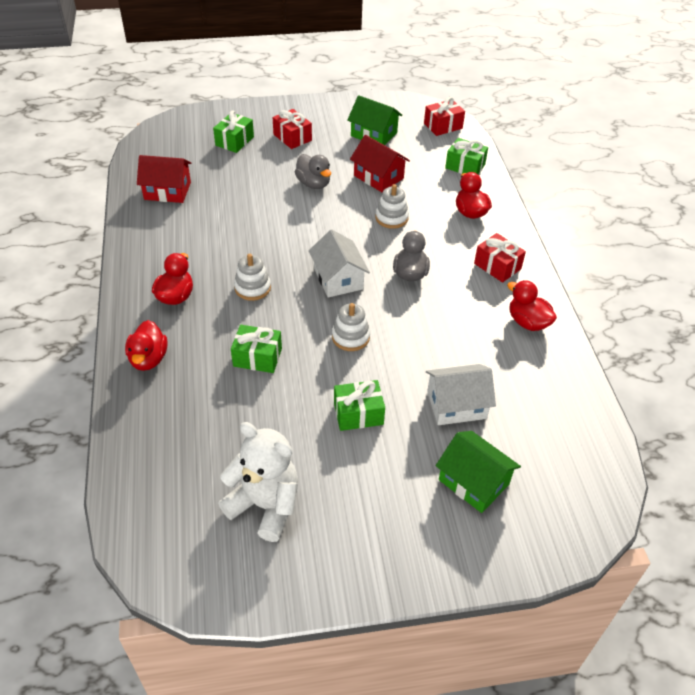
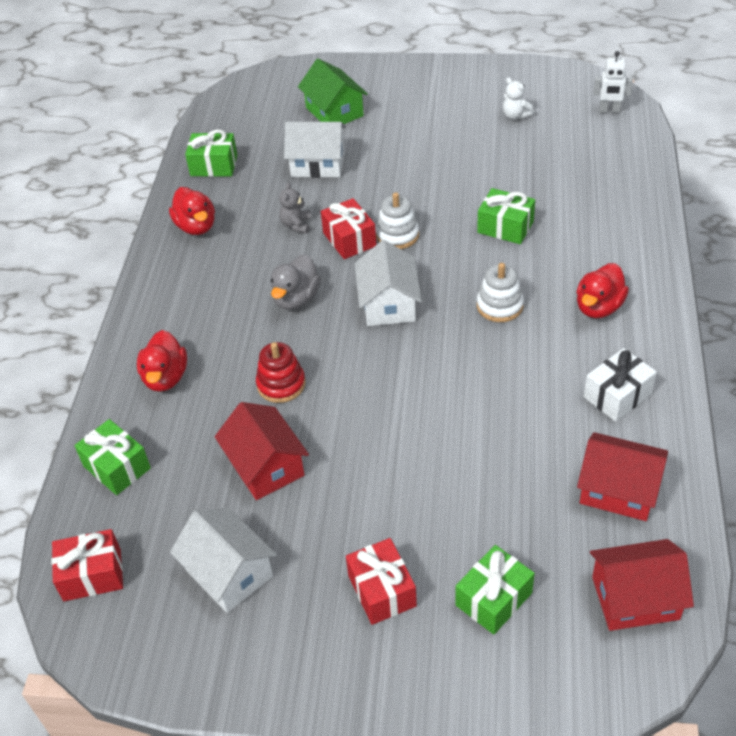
camera: 160 degrees left, 0 degrees up
(148, 359) = (627, 240): red duck -> none
(155, 531) = (609, 110): none -> white robot
(161, 150) = (635, 598): none -> red house
(165, 239) = (617, 395): none -> white gift
(265, 505) = (515, 116): white teddy bear -> white teddy bear, size x0.45
(313, 184) = (374, 468): grey duck -> none
(358, 414) = (414, 167): green gift -> green gift (214, 165)
(374, 134) = (229, 573): green house -> white house
(391, 218) = (281, 384): white stacking toy -> red stacking toy
(442, 335) = (296, 225): none -> grey teddy bear
(497, 266) = (184, 294): red gift -> red gift (349, 239)

